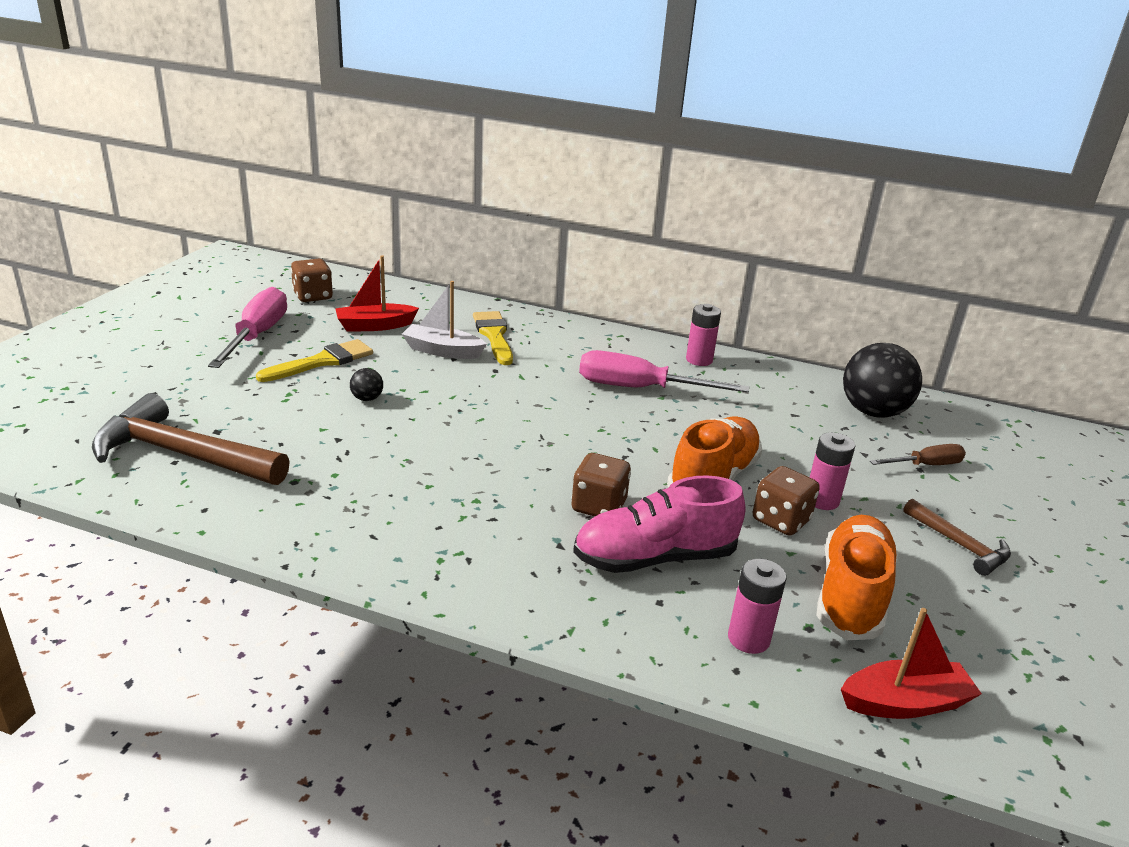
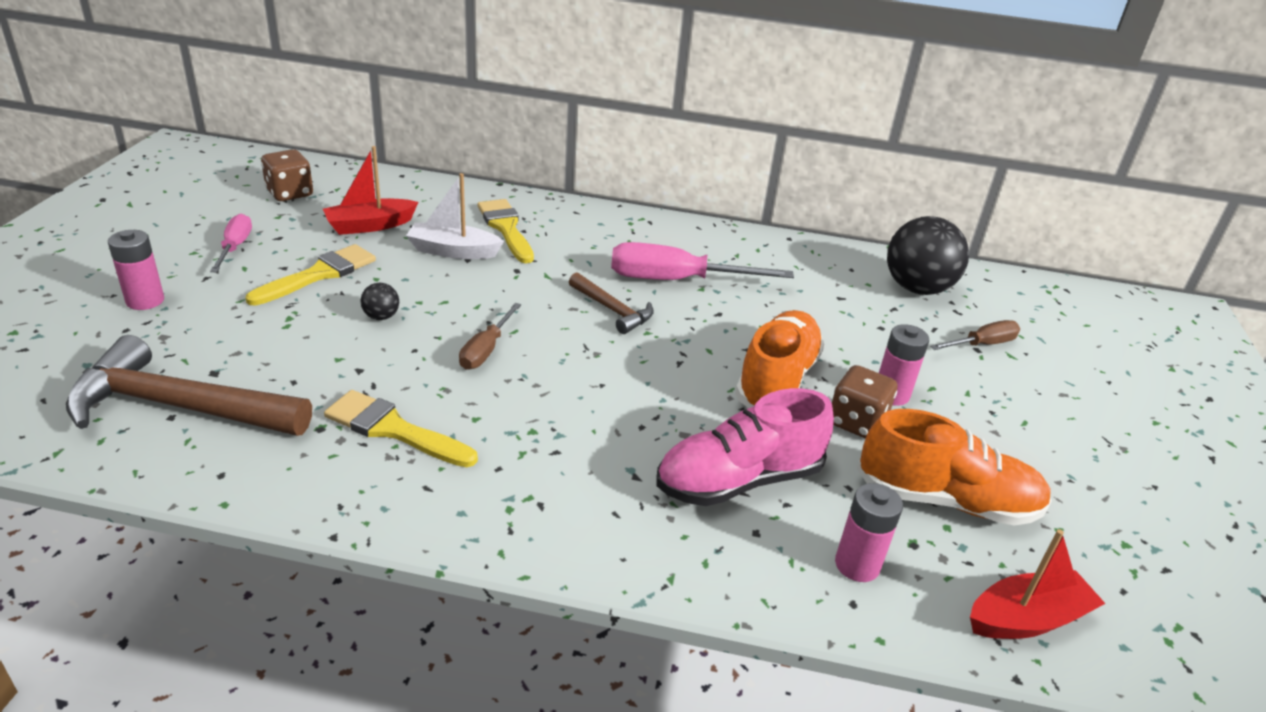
camera: 10 degrees left, 5 degrees up
(257, 335) = (235, 247): pink screwdriver -> pink screwdriver, size x0.56
(356, 488) = (393, 429): none -> yellow brush
(451, 432) = (486, 350): none -> brown screwdriver
(599, 506) = (666, 425): brown dice -> none
(699, 360) = (730, 242): pink battery -> pink battery (145, 301)
(851, 595) = (946, 501): orange shoe -> orange shoe turned 90 degrees clockwise
(959, 544) = (1035, 431): brown hammer -> brown hammer (612, 310)

